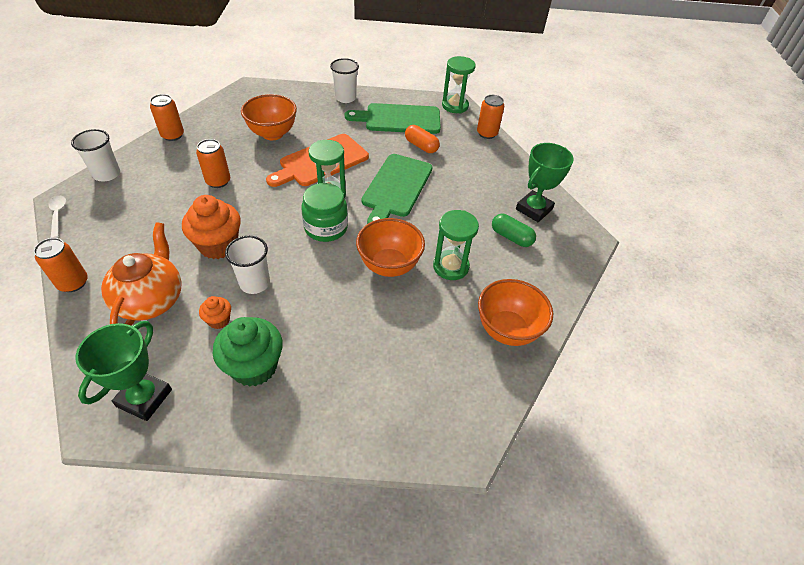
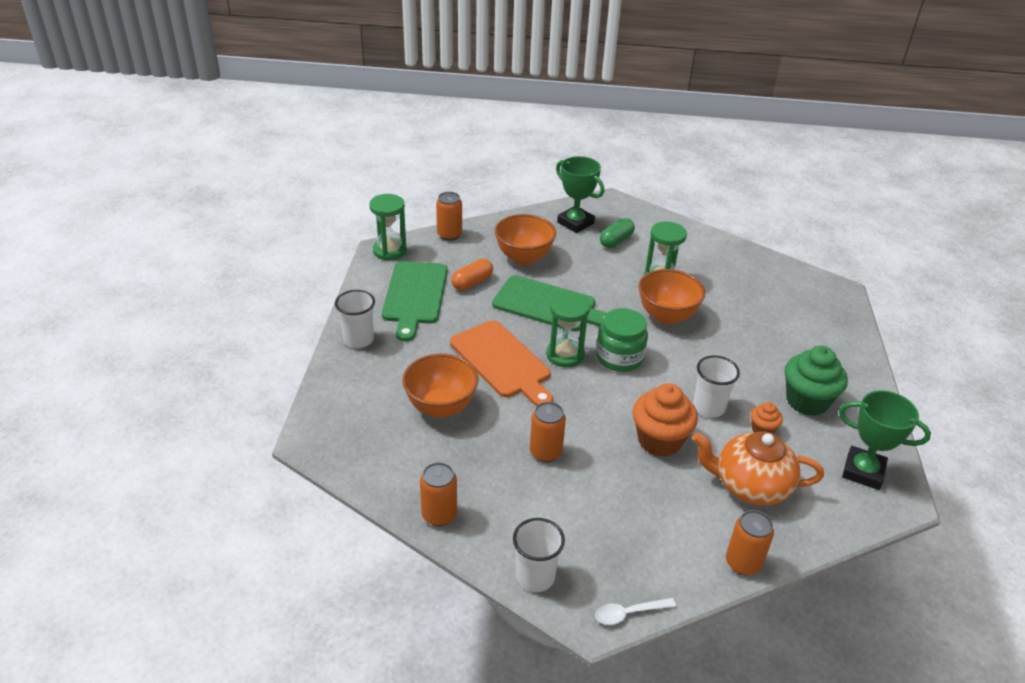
camera: 85 degrees left, 10 degrees down
(507, 330) = (726, 257): orange bowl -> orange bowl (524, 257)

